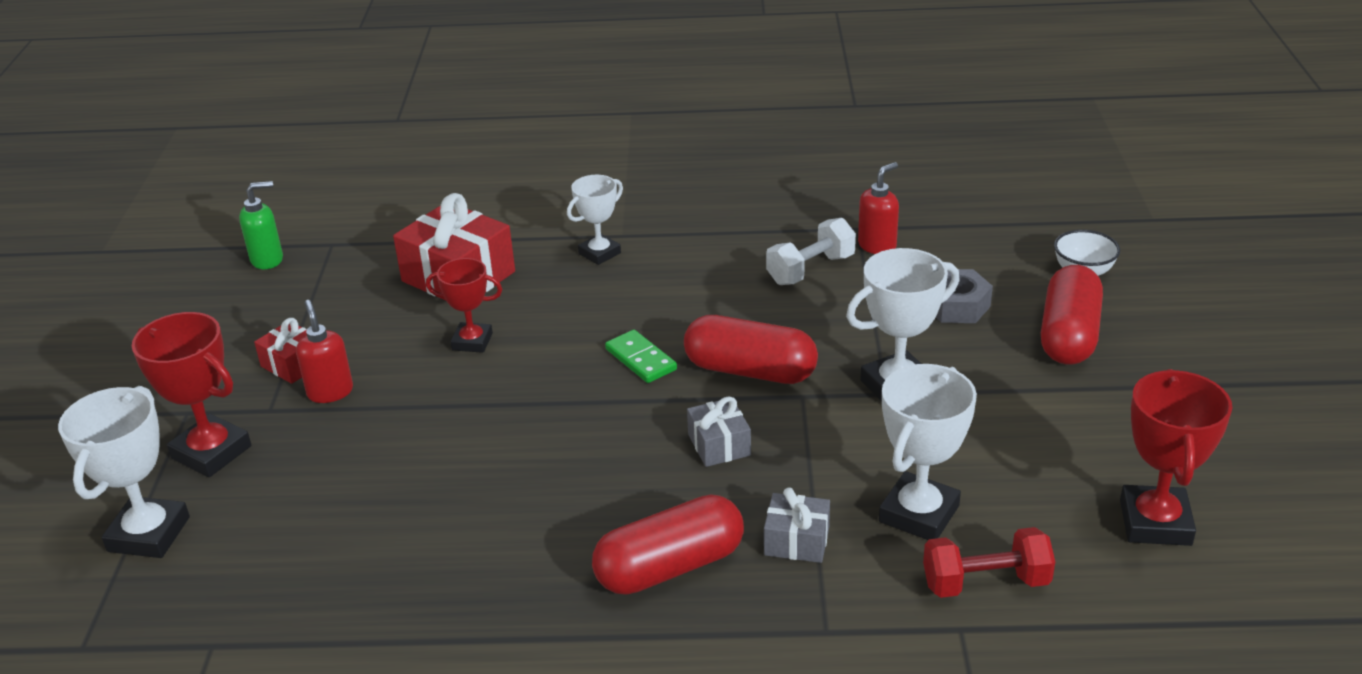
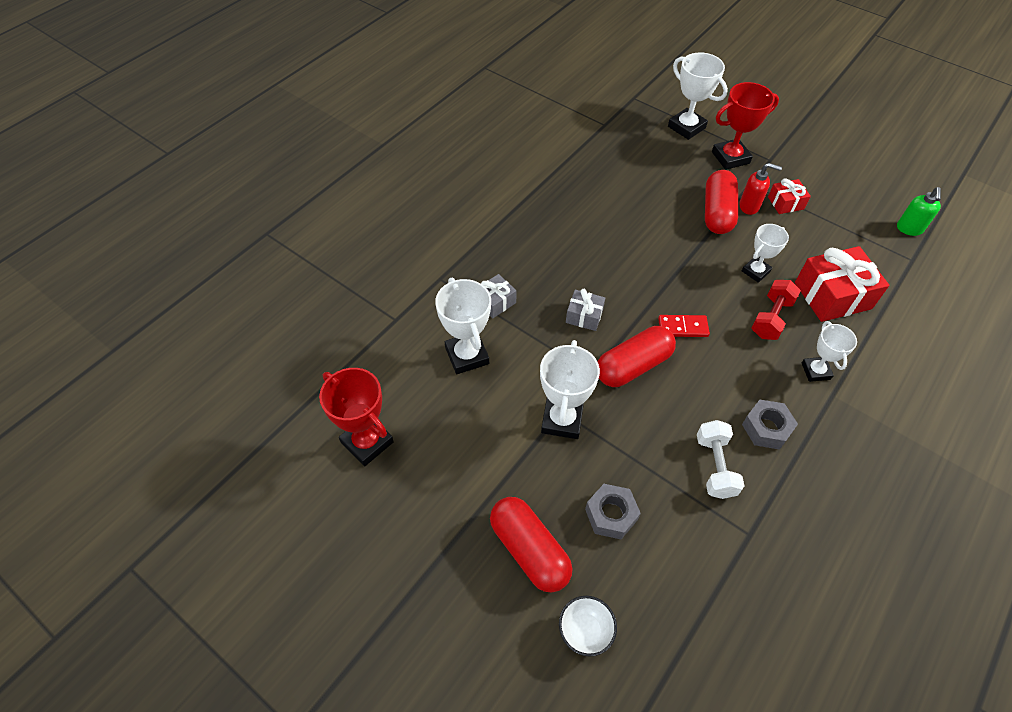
camera: 125 degrees right, 20 degrees up
(472, 342) = (755, 271): red trophy -> white trophy
(640, 359) = (683, 327): green domino -> red domino
(670, 567) = (522, 254): red capsule -> red capsule (717, 213)
(720, 257) = (766, 428): none -> grey nut
(877, 246) = (716, 528): red soap dispenser -> none
(985, 583) = (407, 347): red dumbbell -> red dumbbell (771, 318)

